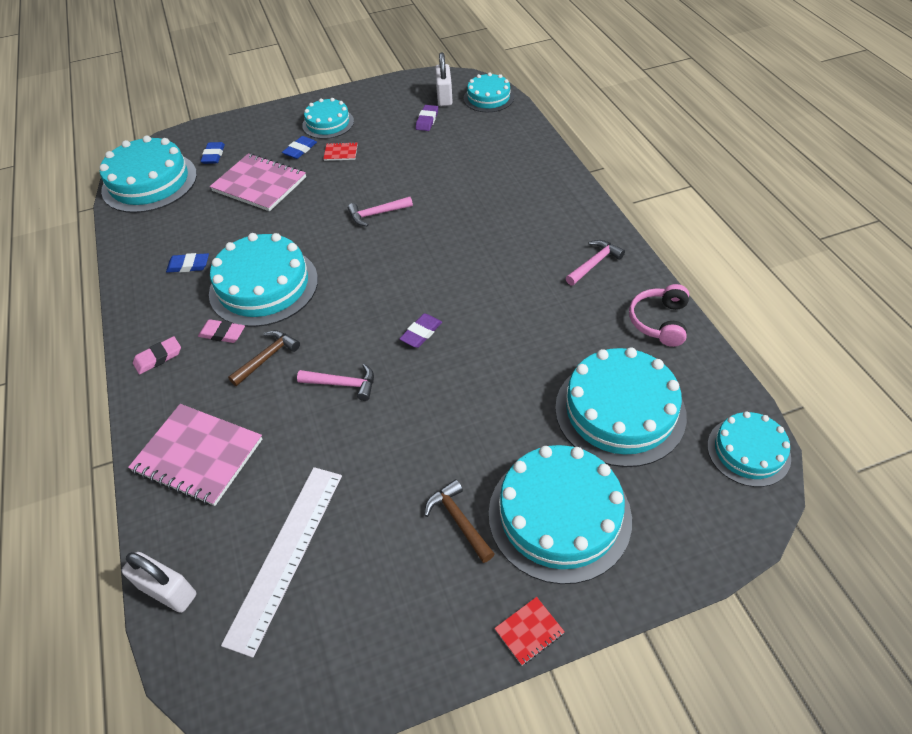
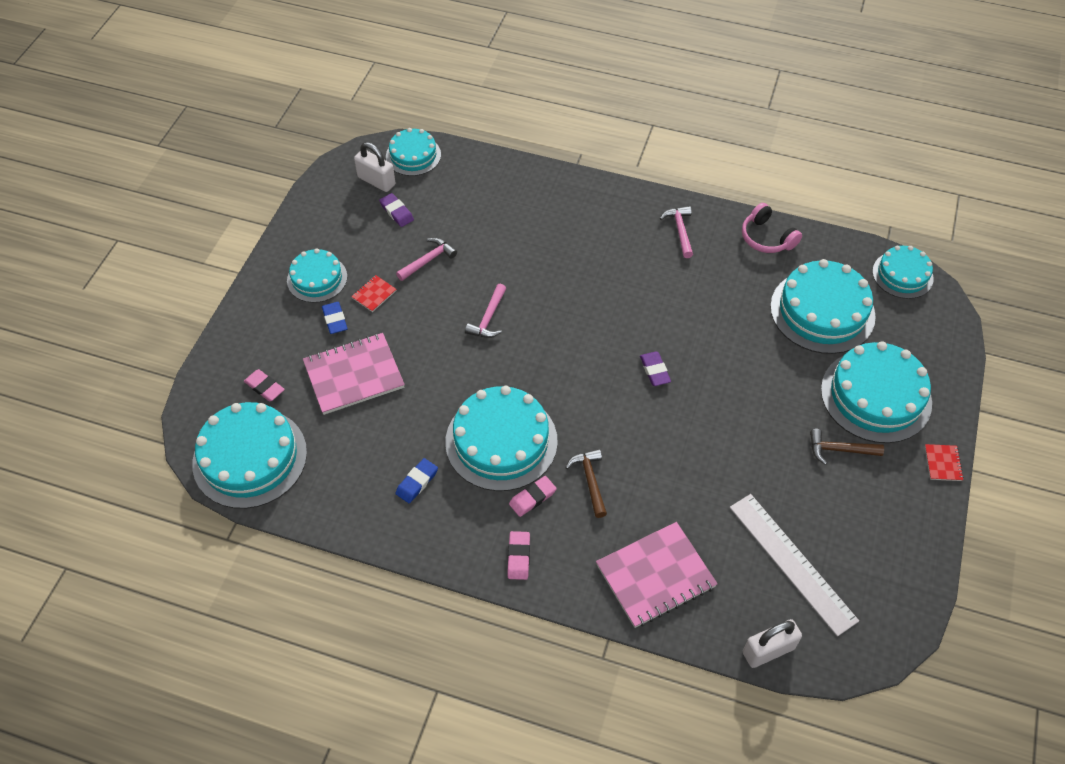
camera: 55 degrees left, 5 degrees up
(213, 155) = (264, 387): blue eraser -> pink eraser
(343, 384) = (663, 447): pink hammer -> pink hammer (428, 260)

